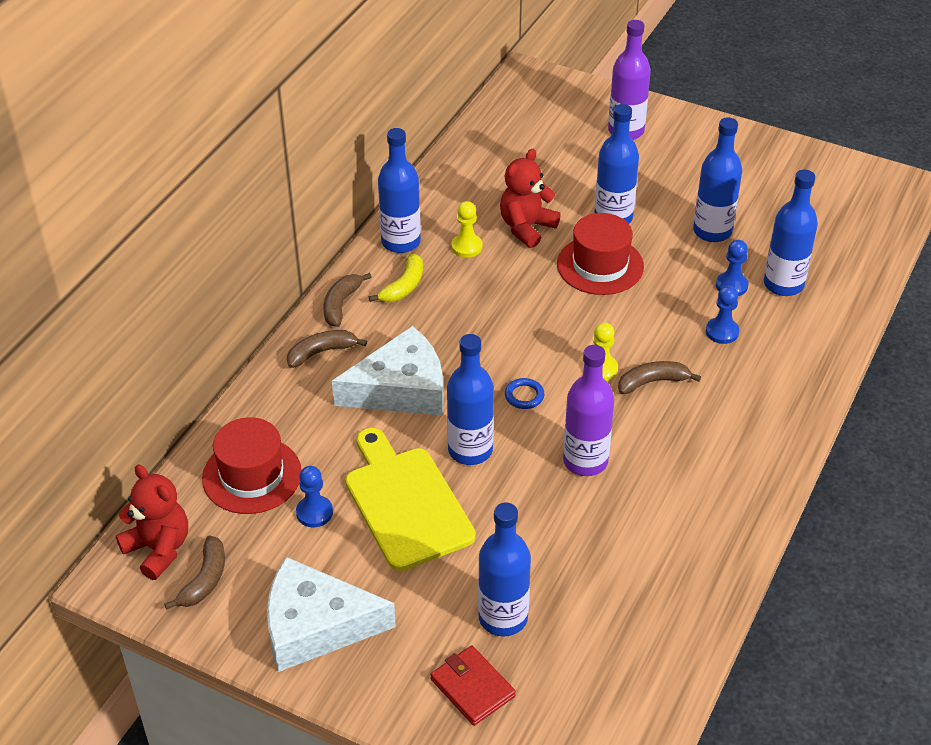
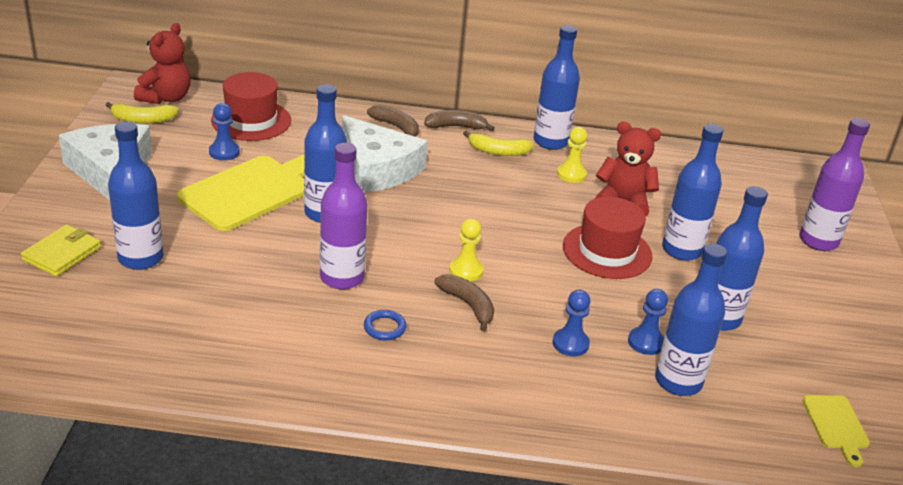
camera: 65 degrees right, 10 degrees down
(205, 580) = (143, 120): brown banana -> yellow banana
(472, 687) = (62, 253): red wallet -> yellow wallet
(524, 396) = (405, 232): blue ring -> blue ring (384, 328)
(849, 219) = (836, 425): none -> yellow cutting board

